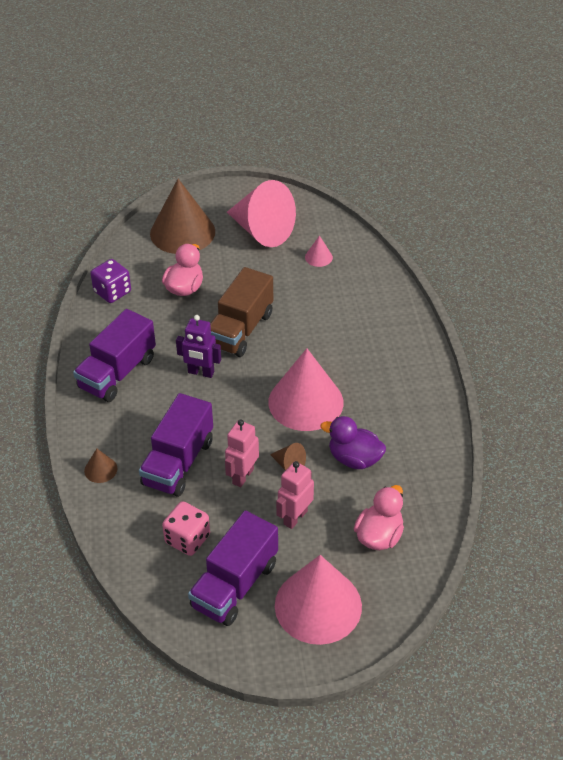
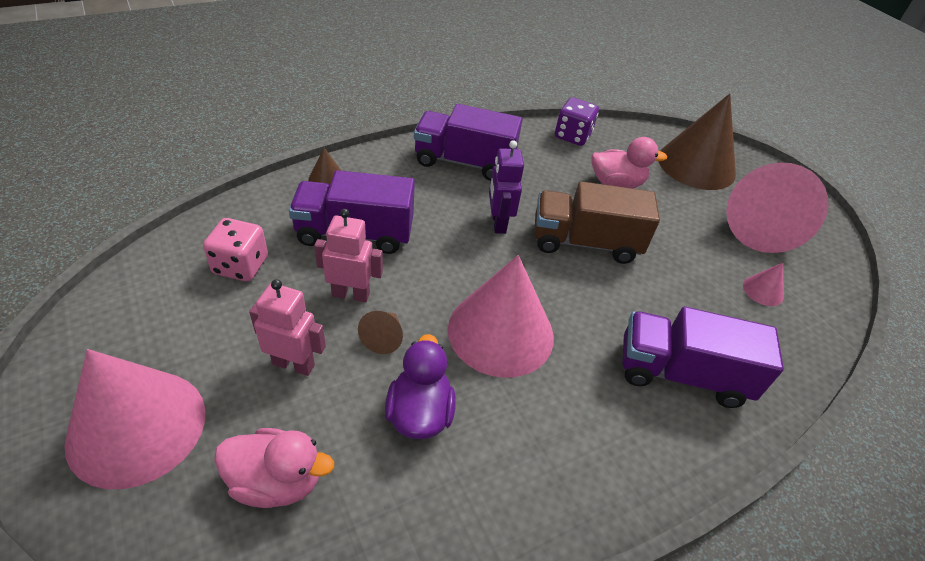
camera: 65 degrees right, 0 degrees up
(235, 585) = (171, 325): purple truck -> purple truck (681, 373)

